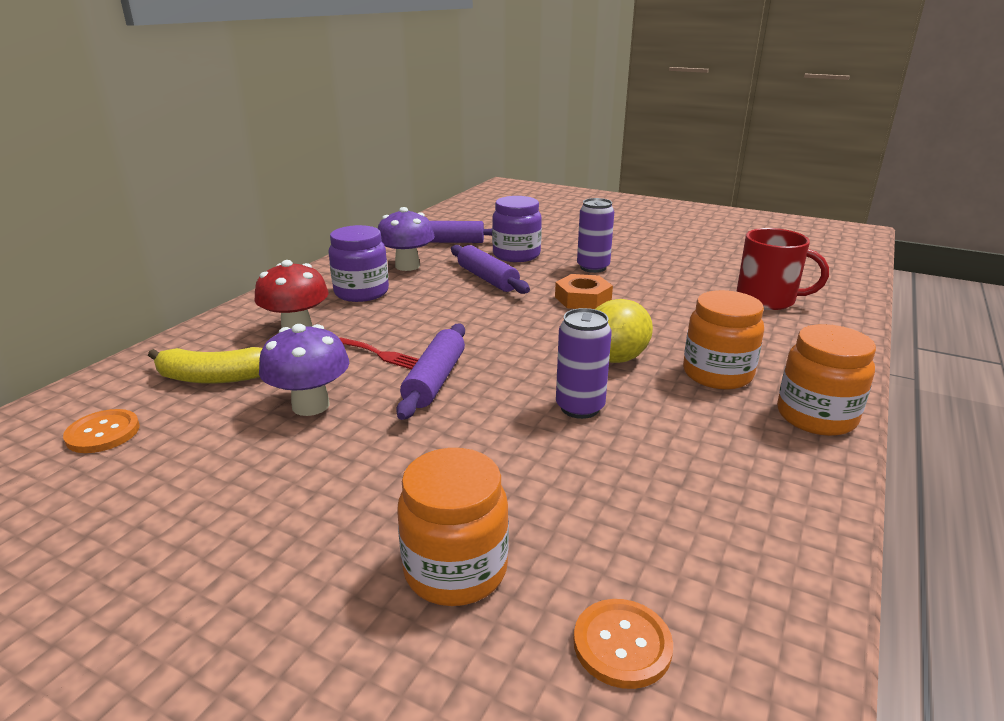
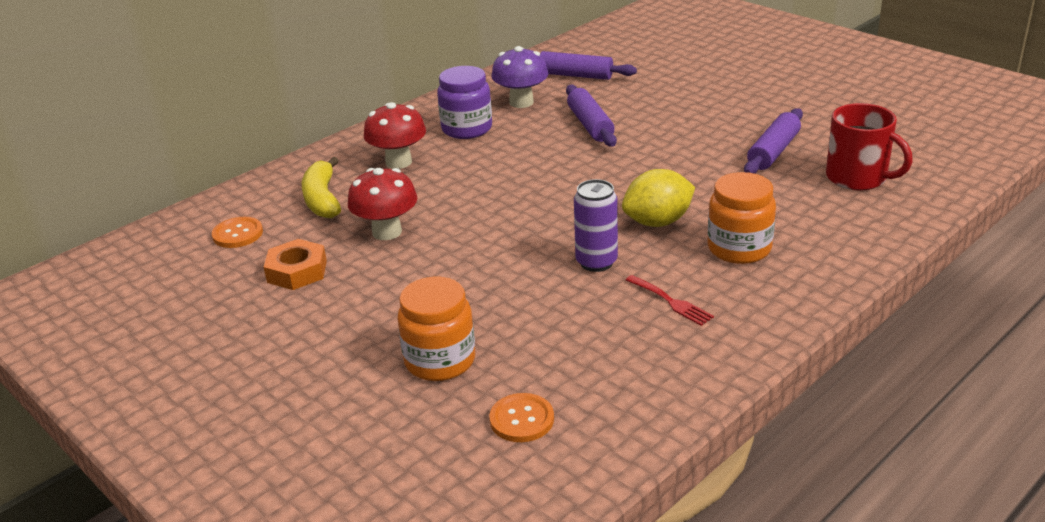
camera: 20 degrees right, 5 degrees up
(214, 377) = (322, 199): yellow banana -> yellow banana turned 60 degrees clockwise
(311, 405) = (387, 232): purple mushroom -> red mushroom
(380, 354) = (457, 194): red fork -> red fork (671, 302)
(435, 380) = (491, 223): purple rolling pin -> purple rolling pin (773, 152)
(516, 255) = (635, 98): purple jar -> none
(583, 299) = (669, 157): orange nut -> orange nut (297, 271)
(593, 267) = (704, 121): purple can -> none
(816, 417) = (795, 298): orange jar -> none

